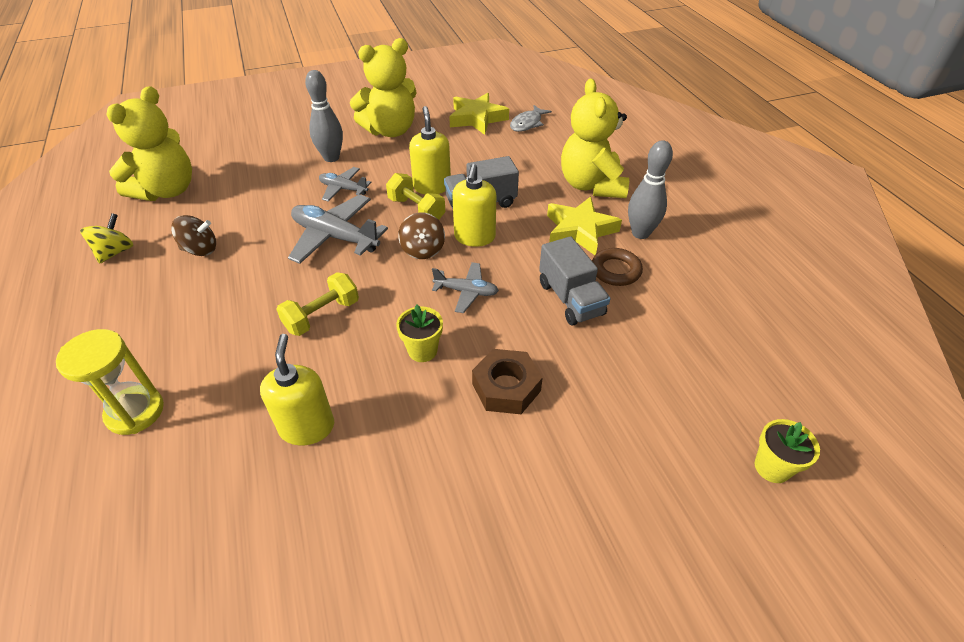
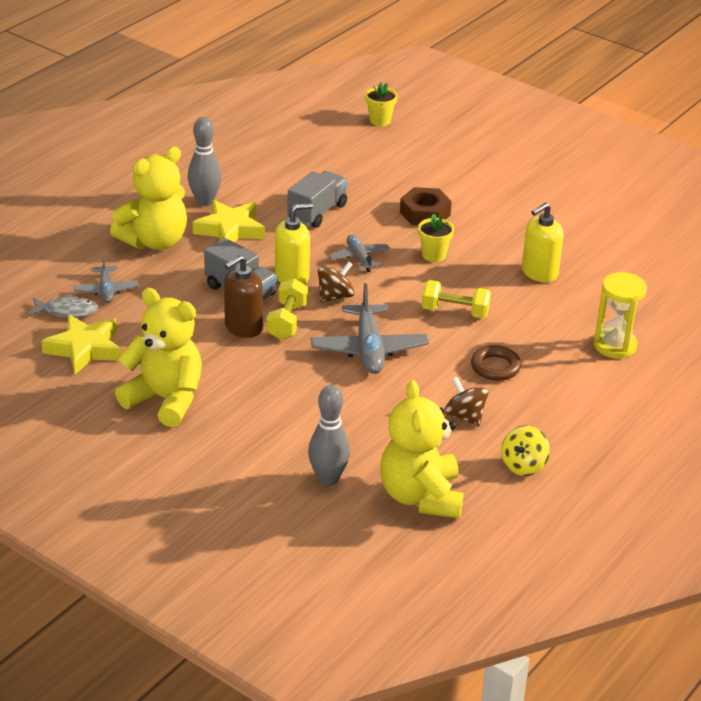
camera: 125 degrees left, 10 degrees down
(115, 252) = (523, 465): yellow spinning top -> yellow spinning top turned 45 degrees counterclockwise
(167, 190) = (421, 496): yellow teddy bear -> yellow teddy bear turned 90 degrees counterclockwise
(331, 157) = (256, 415): grey bowling pin -> grey bowling pin (328, 479)
(343, 189) = (300, 379): grey plane -> grey plane (106, 290)
(432, 186) = (243, 327): yellow soap dispenser -> brown soap dispenser
(615, 270) = (265, 202): brown ring -> brown ring (495, 367)

